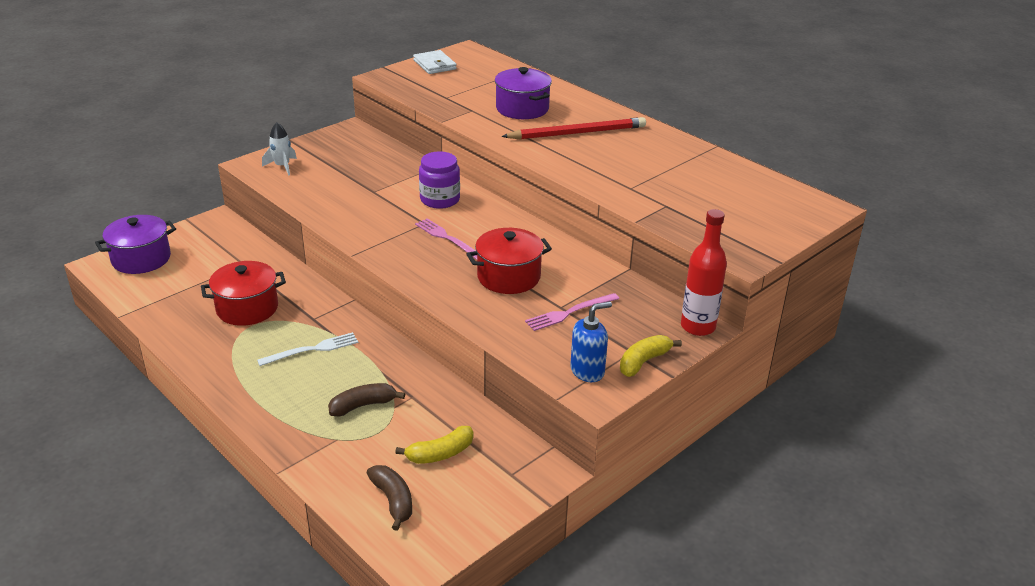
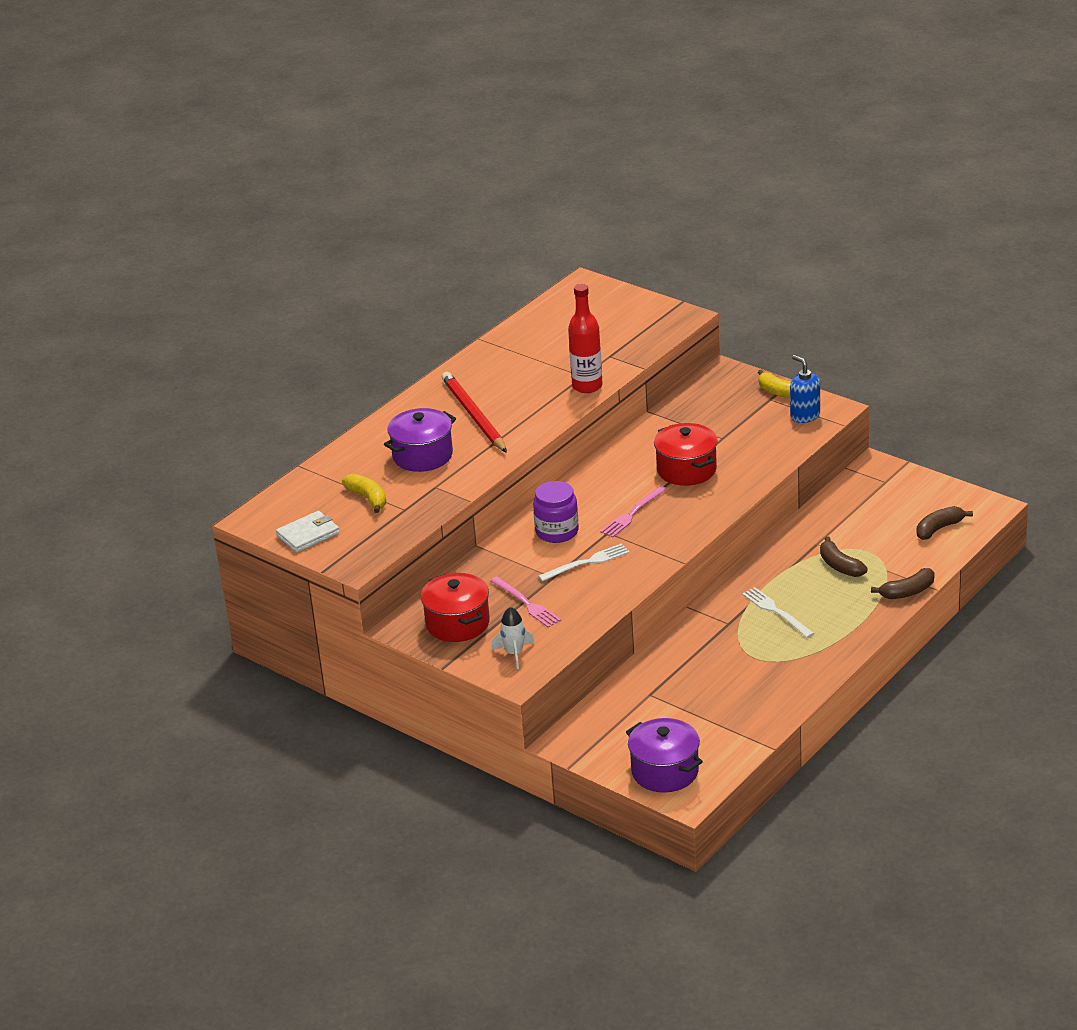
camera: 95 degrees left, 0 degrees up
(247, 308) = (727, 668): red pot -> red pot (457, 623)
(287, 447) = (907, 592): none -> brown banana
(384, 208) = (587, 563): none -> white fork
(440, 453) = (878, 517): yellow banana -> yellow banana (368, 498)
(569, 312) = (729, 432): pink fork -> pink fork (526, 604)
(698, 327) = (723, 373): red bottle -> red bottle (587, 386)

